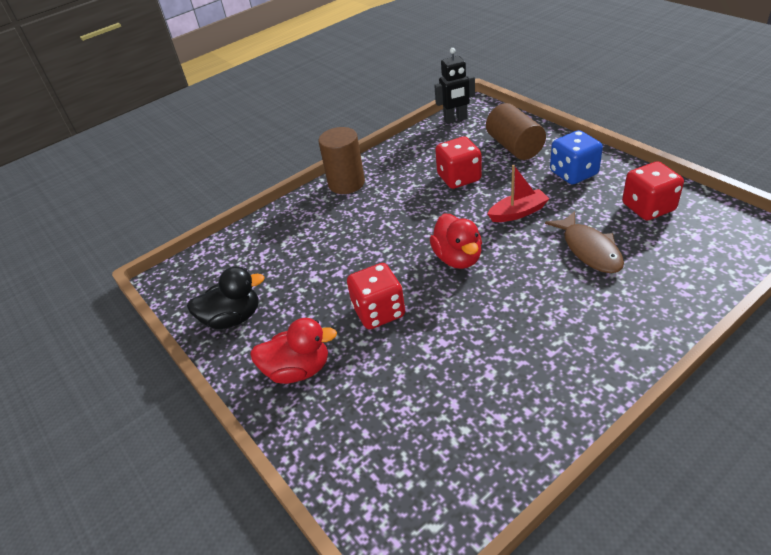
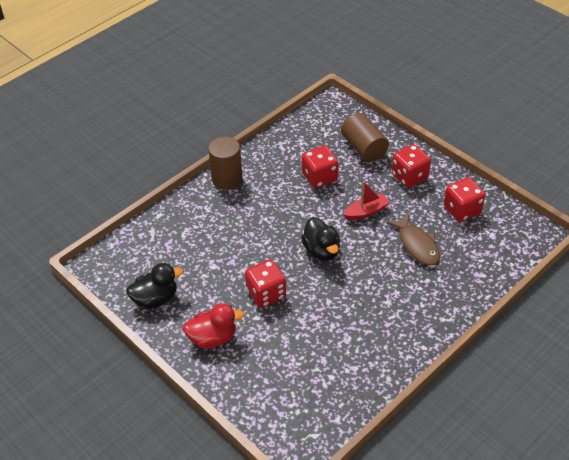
camera: 10 degrees left, 5 degrees up
(455, 119) = (314, 116): black robot -> none
(458, 258) = (321, 251): red duck -> black duck
(573, 173) = (409, 176): blue dice -> red dice

